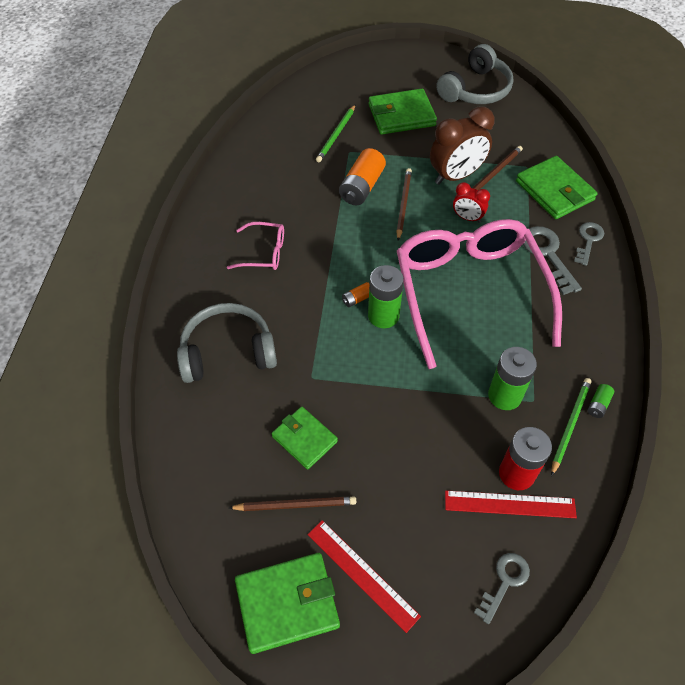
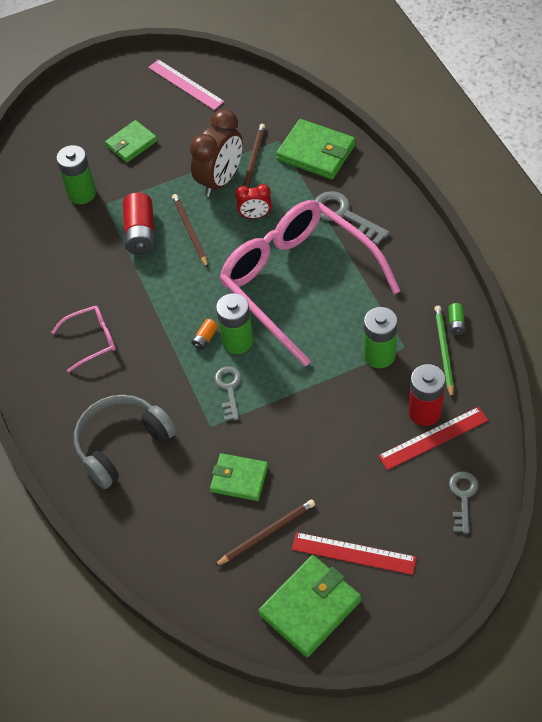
camera: 25 degrees left, 0 degrees up
(336, 135) = (82, 193): green pencil -> green battery
(361, 187) = (141, 233): orange battery -> red battery
(401, 115) = (131, 143): green wallet -> green wallet, size x0.66
(475, 89) = (185, 84): grey headphones -> pink ruler
(588, 240) = (370, 185): grey key -> grey key (229, 389)

